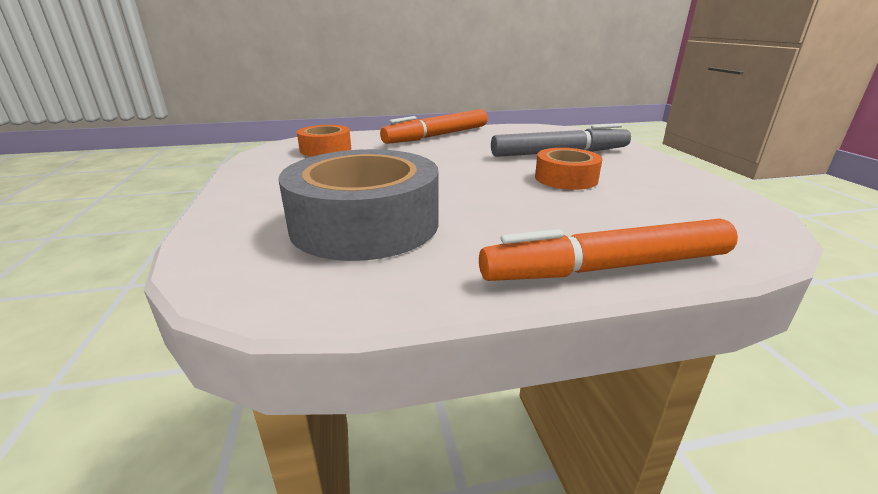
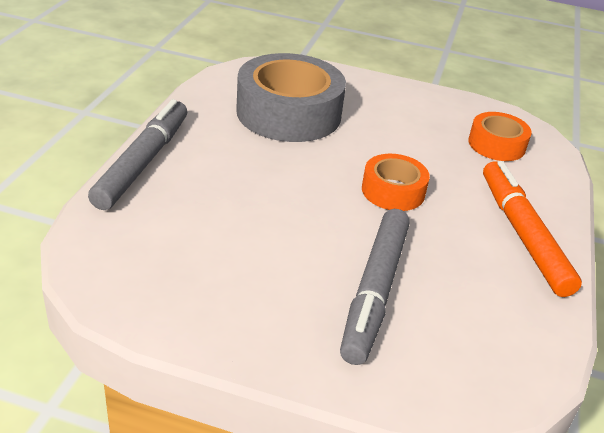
camera: 115 degrees right, 10 degrees up
(566, 178) = (289, 239): orange tape -> orange tape (393, 191)
(609, 268) = (142, 163): orange marker -> grey marker

